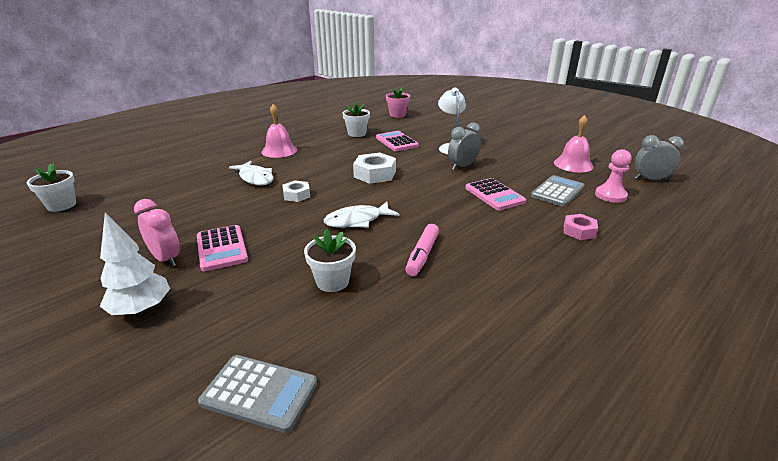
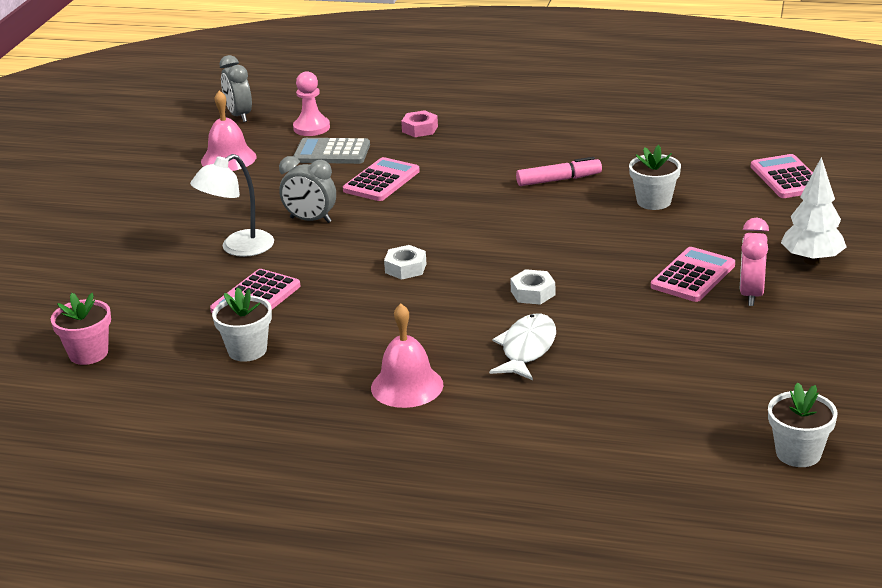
camera: 120 degrees left, 0 degrees up
(259, 393) = (787, 178): grey calculator -> pink calculator
(357, 221) = (541, 231): white fish -> none
(375, 174) = (405, 268): white nut -> white nut, size x0.61

